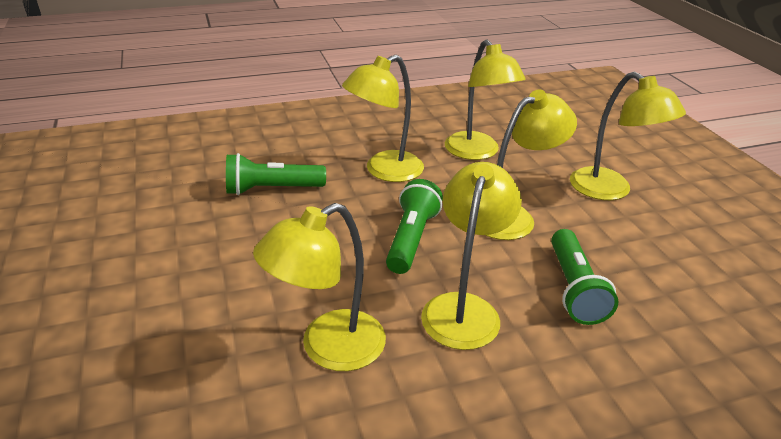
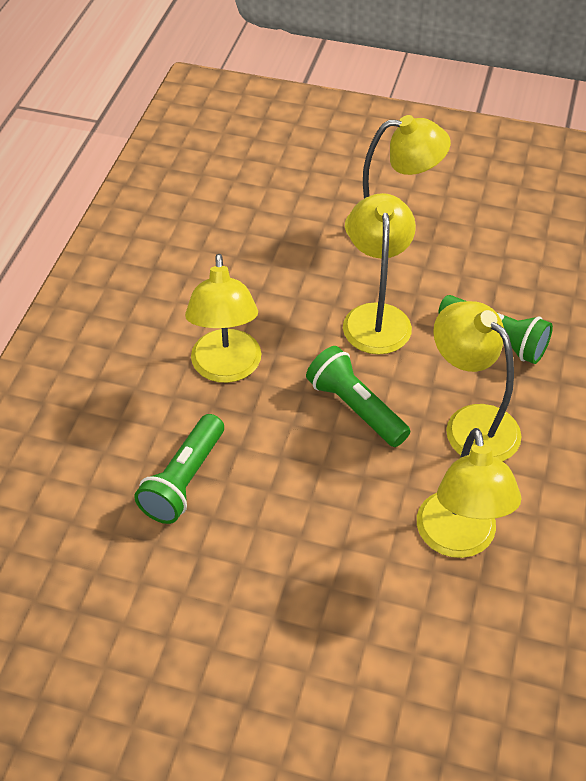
camera: 55 degrees left, 15 degrees up
(477, 152) = (253, 277): yellow lamp -> none

